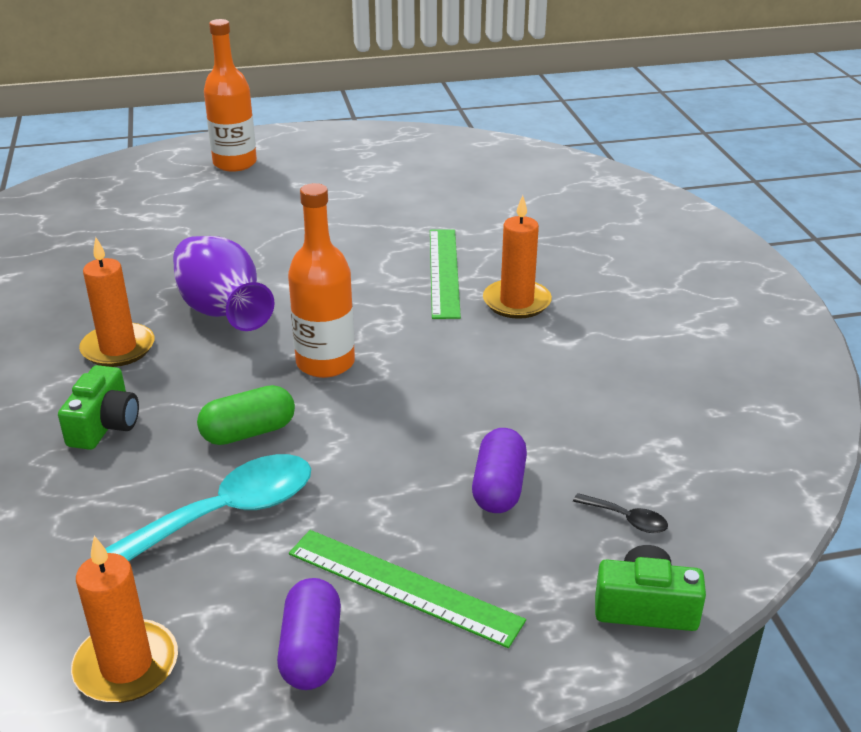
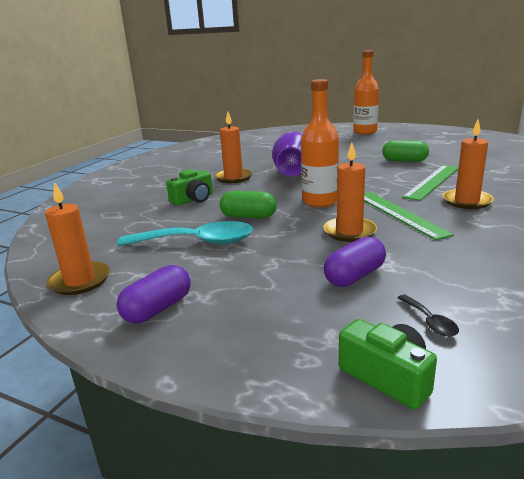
camera: 40 degrees right, 10 degrees down
(366, 231) = (404, 161): none -> green capsule
(403, 586) = (240, 300): green ruler -> green ruler (399, 214)
(423, 412) = (349, 232): none -> orange candle

